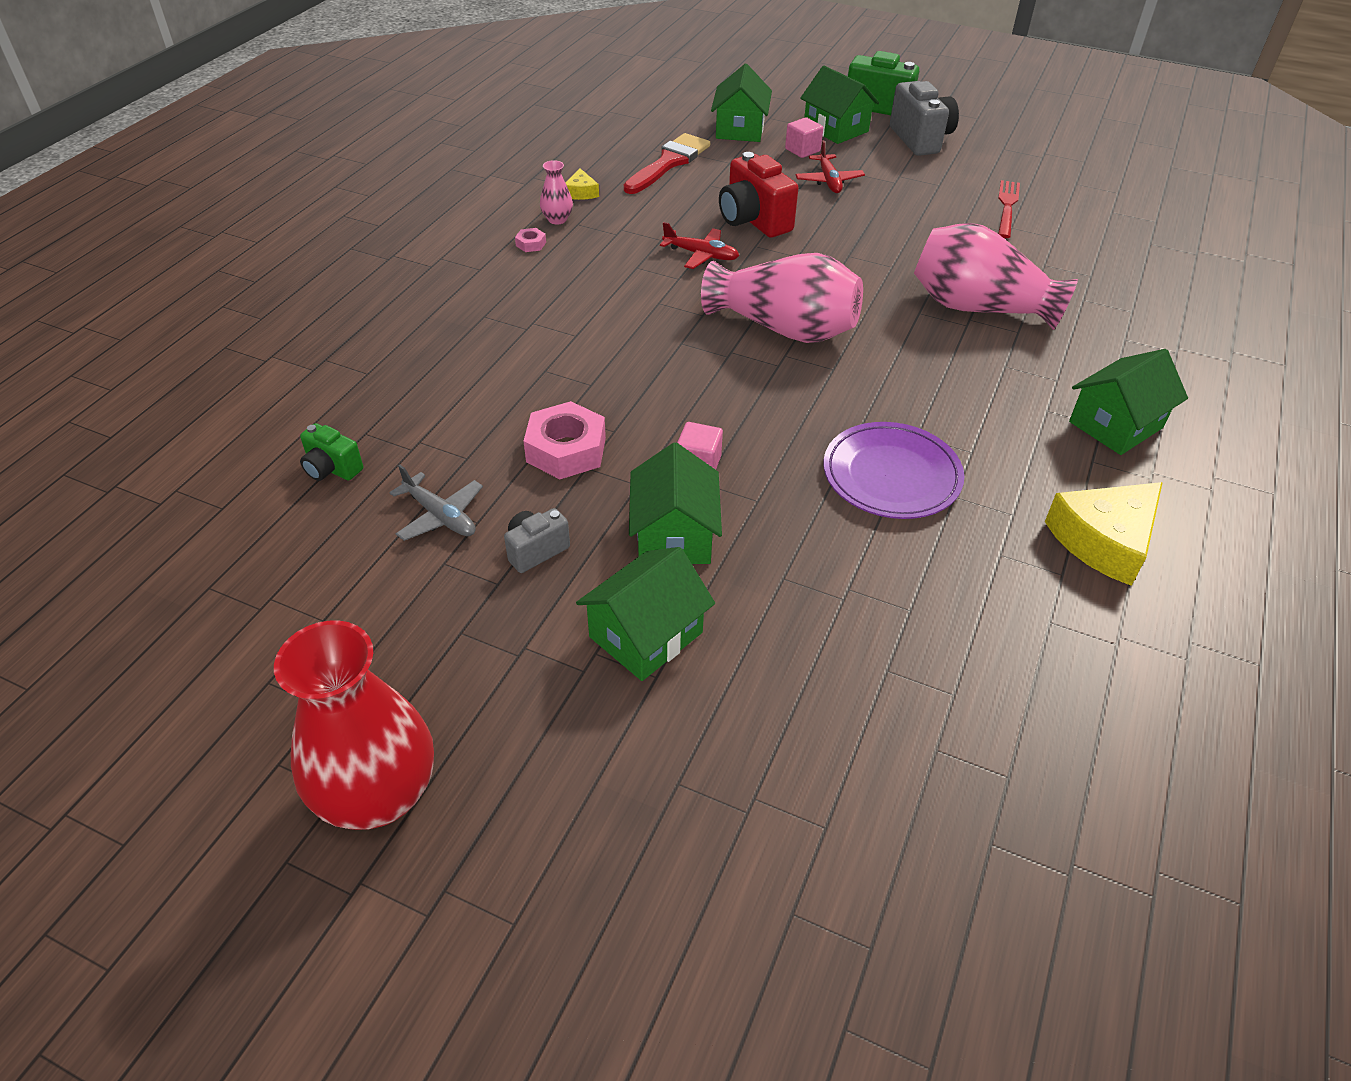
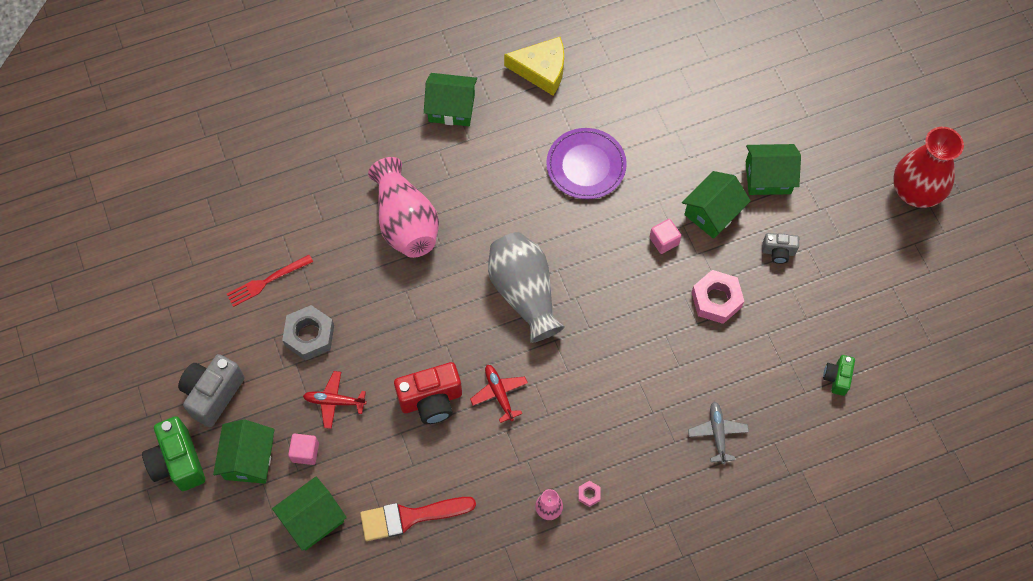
camera: 135 degrees left, 20 degrees up
(332, 469) = (837, 378): green camera -> green camera turned 150 degrees counterclockwise
(440, 516) = (805, 305): grey plane -> grey plane (717, 433)
(581, 192) = (504, 530): yellow cheese -> none
(753, 221) = (431, 400): red camera -> red camera turned 60 degrees clockwise
(784, 328) = (524, 293): pink vase -> grey vase
(829, 181) = (334, 401): red plane -> red plane turned 120 degrees counterclockwise
(915, 200) = (309, 335): none -> grey nut

